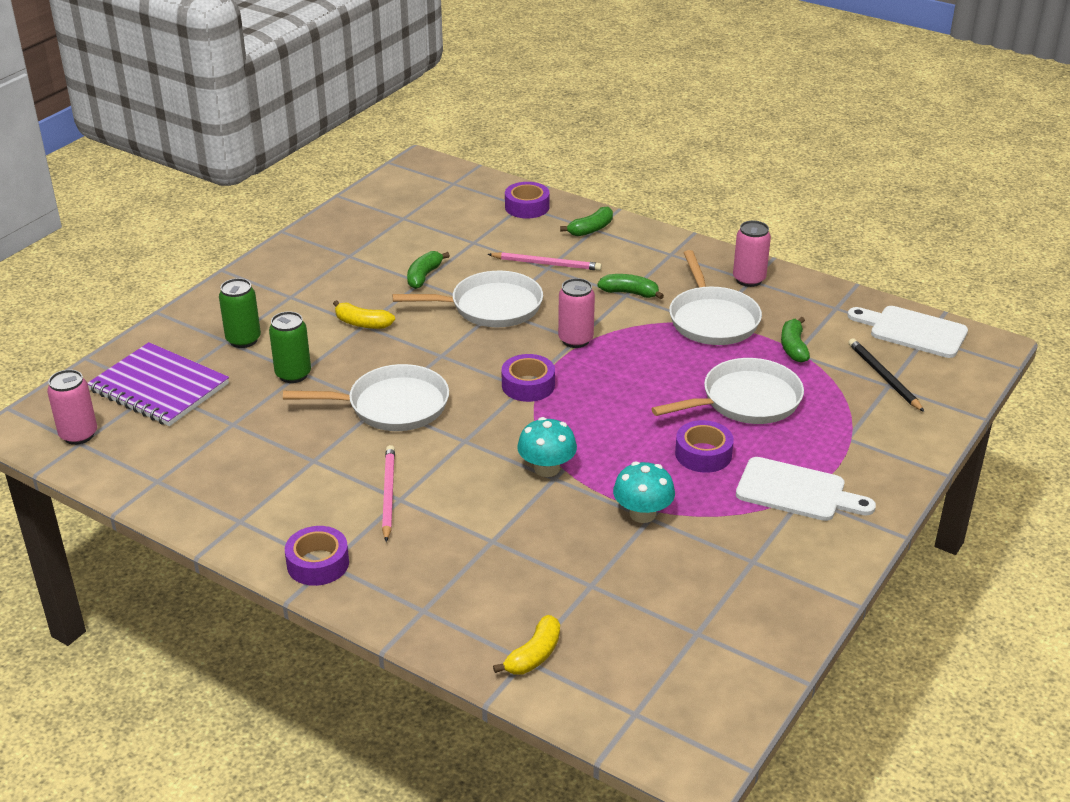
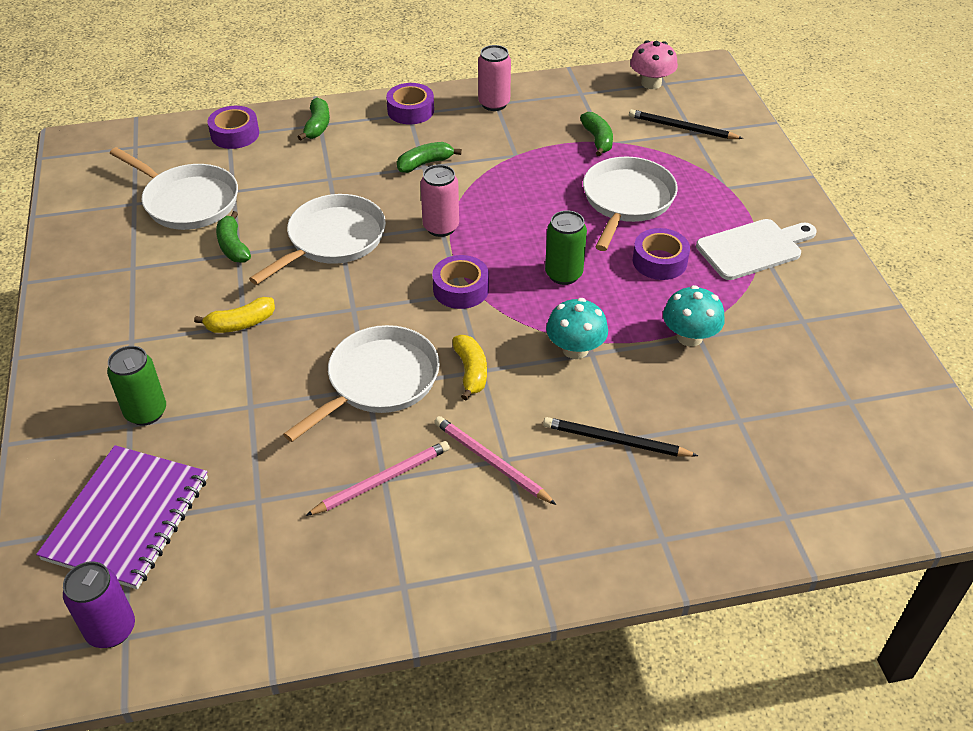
camera: 45 degrees left, 10 degrees up
(78, 435) = (111, 629): pink can -> purple can
(159, 387) = (127, 518): purple notebook -> purple notebook turned 60 degrees counterclockwise
(293, 374) = (246, 413): green can -> green can (563, 274)
(318, 563) = (527, 569): purple tape -> purple tape (410, 111)
(484, 537) = (615, 441): none -> black pencil
(534, 655) = (786, 508): yellow banana -> yellow banana (471, 372)
(546, 264) = (324, 175): pink pencil -> pink pencil (382, 480)
(712, 319) = (514, 150): white pan -> white pan (187, 201)
(793, 347) = (597, 140): green banana -> green banana turned 150 degrees counterclockwise
(913, 331) = (651, 83): white cutting board -> pink mushroom

